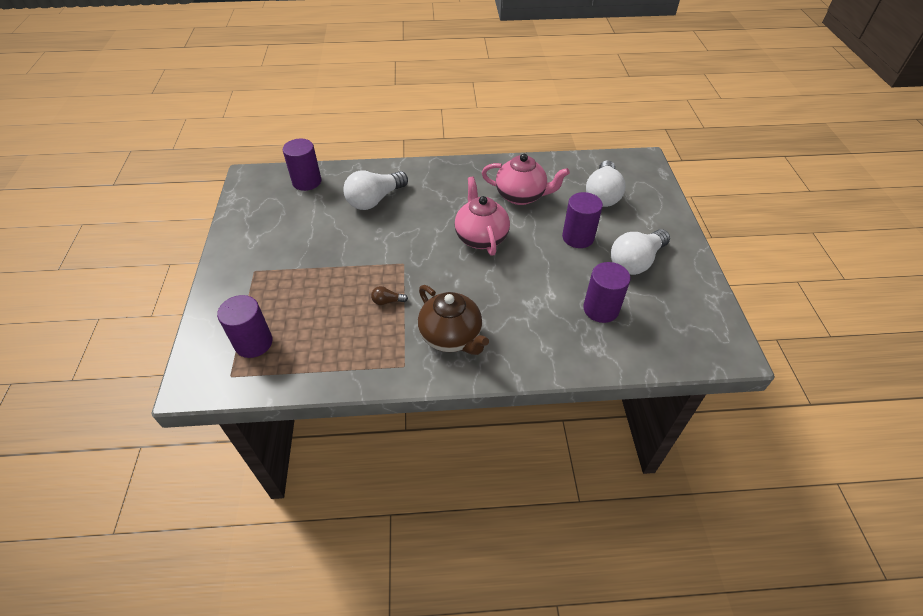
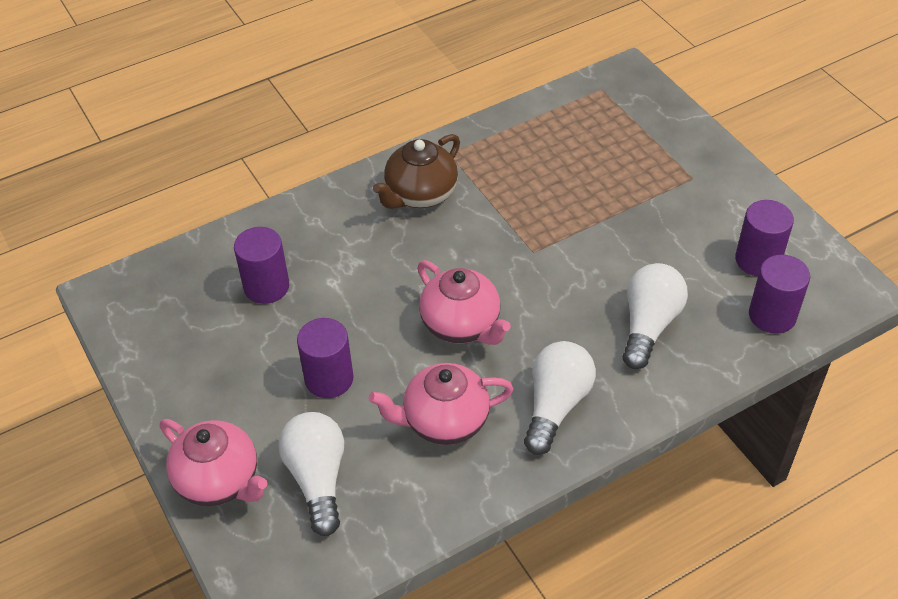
camera: 155 degrees right, 0 degrees up
(253, 343) = (611, 118): purple cylinder -> purple cylinder (758, 260)
(387, 301) = (515, 203): brown light bulb -> none
(451, 337) = (420, 195): brown teapot -> brown teapot turned 75 degrees counterclockwise
(636, 261) = (237, 371): white light bulb -> white light bulb (556, 405)
(658, 211) = (219, 481): none -> pink teapot

